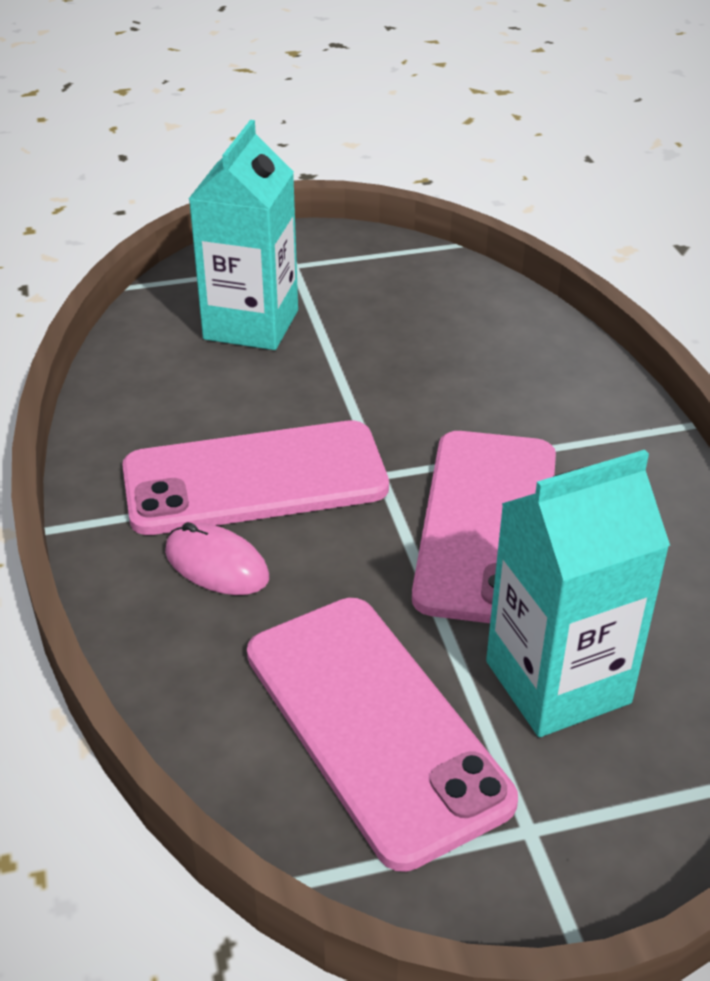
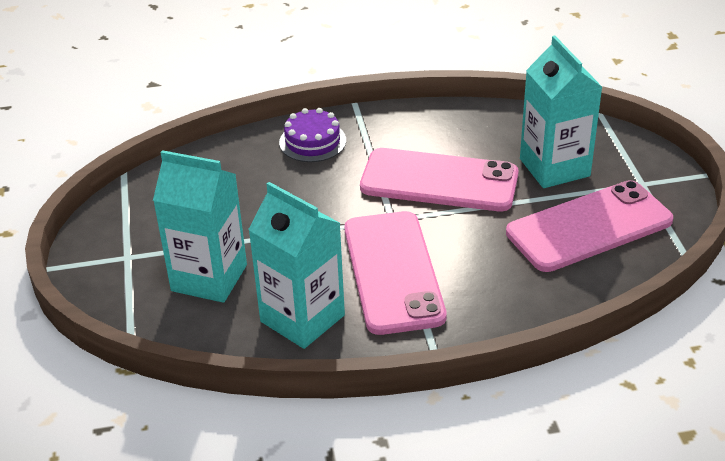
camera: 85 degrees left, 0 degrees up
(166, 402) = (302, 318): none -> turquoise carton
(216, 565) = (473, 286): pink mouse -> none
(567, 387) = (312, 141): none -> purple cake

